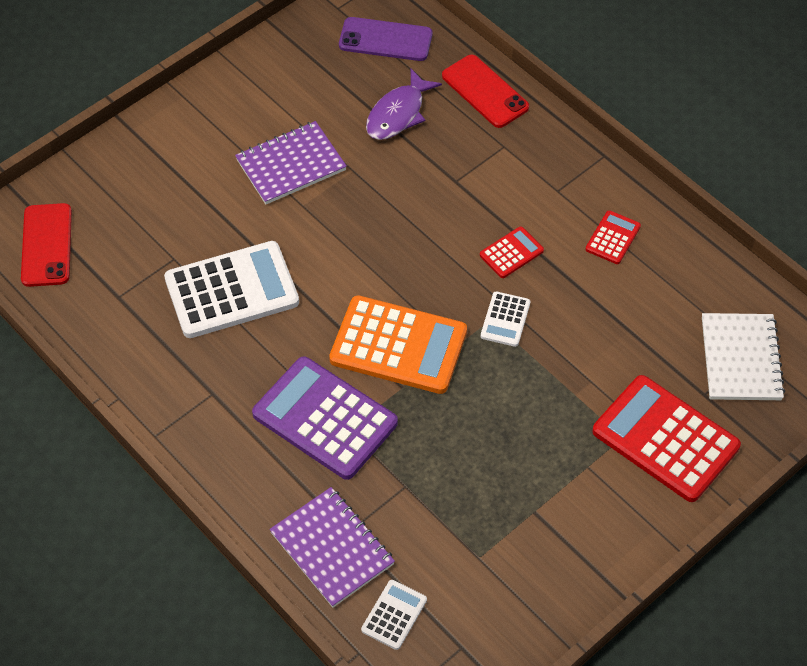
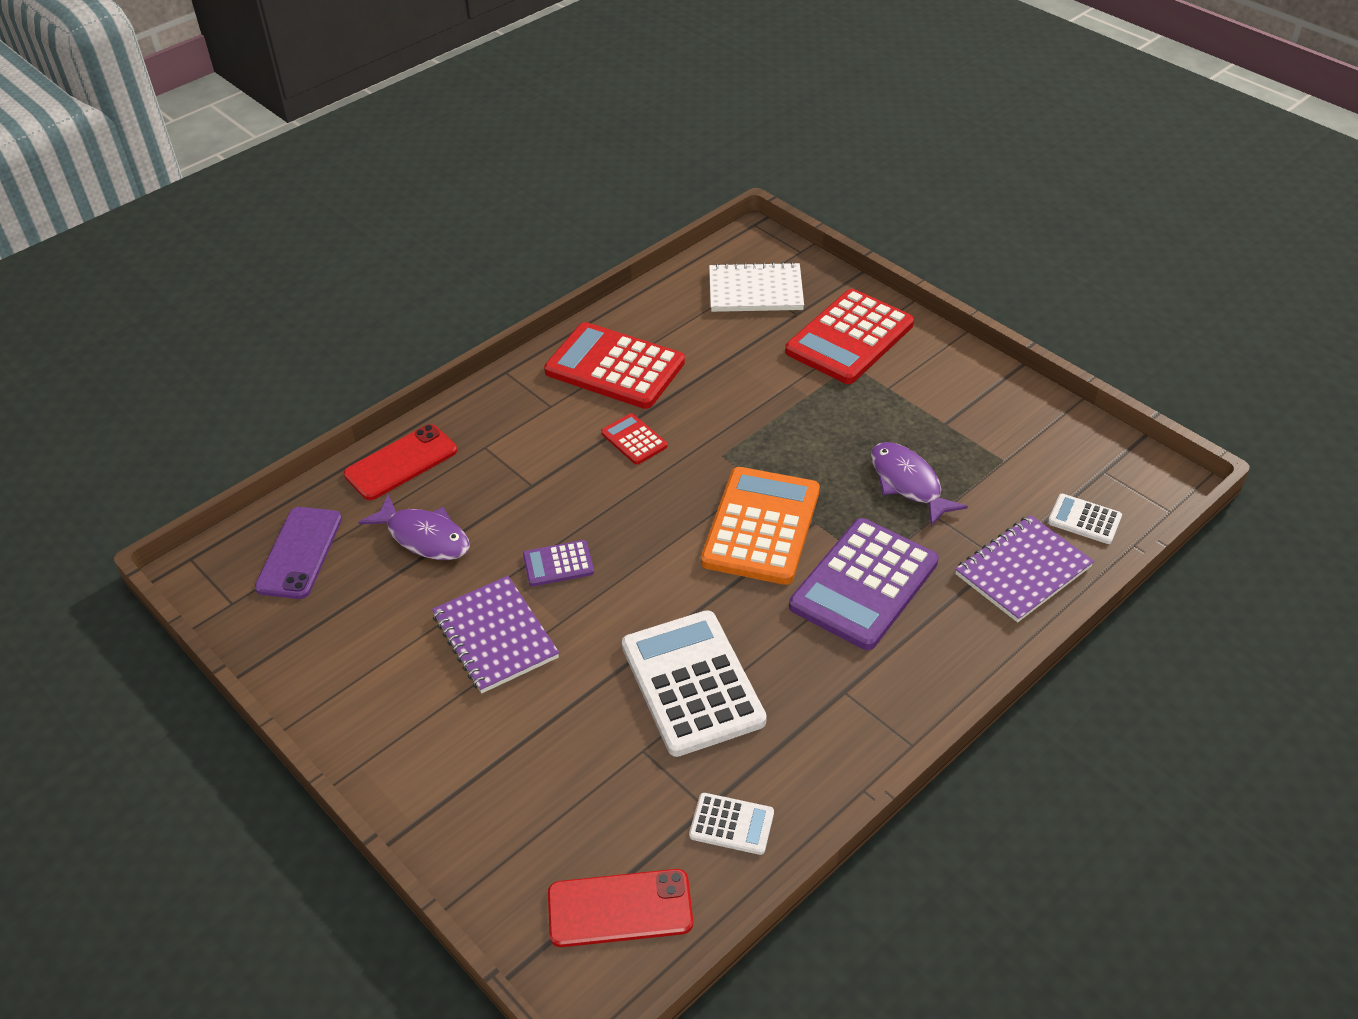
camera: 90 degrees left, 10 degrees down
(363, 202) = (558, 564): none -> purple calculator
(449, 468) = (908, 483): none -> purple fish
(505, 319) = (721, 444): white calculator -> white calculator (731, 824)
(613, 238) = (615, 367): red calculator -> red calculator, size x2.12

